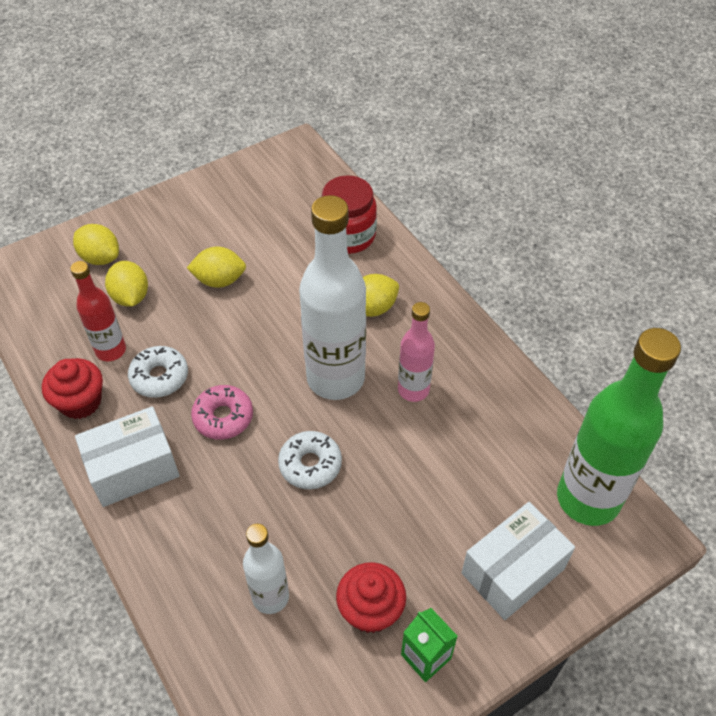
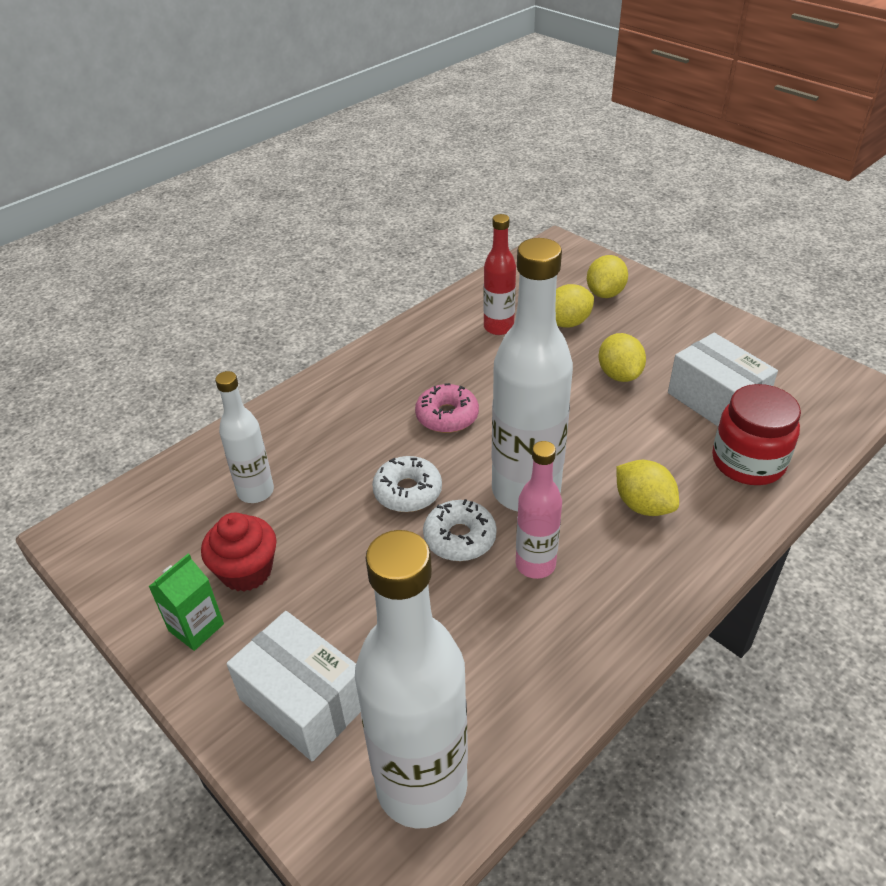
camera: 80 degrees right, 10 degrees down
(80, 402) = (436, 325): red cupcake -> none
(133, 469) = (375, 373): white box -> white box (716, 401)
(159, 377) = (480, 364): white donut -> white donut (459, 538)
(588, 499) = (421, 785): green bottle -> white bottle

